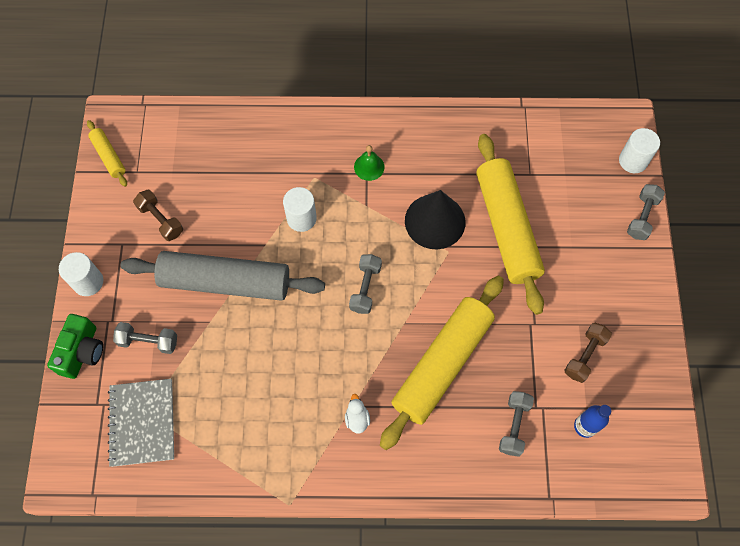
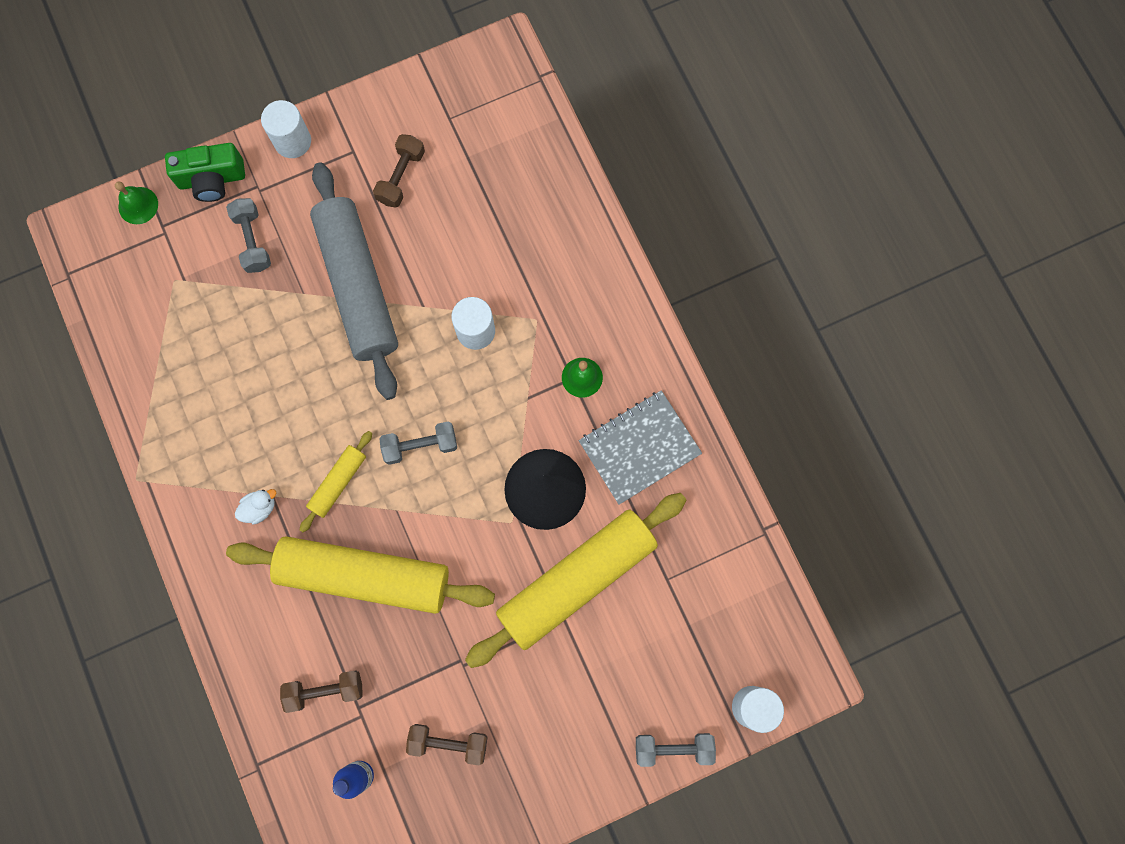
camera: 65 degrees right, 10 degrees up
(69, 416) = (138, 205): none -> green bell
(109, 156) = (454, 78): yellow rolling pin -> yellow rolling pin (338, 482)
(142, 422) = (161, 283): grey notebook -> grey notebook (639, 448)
(514, 426) = (325, 690): grey dumbbell -> brown dumbbell

